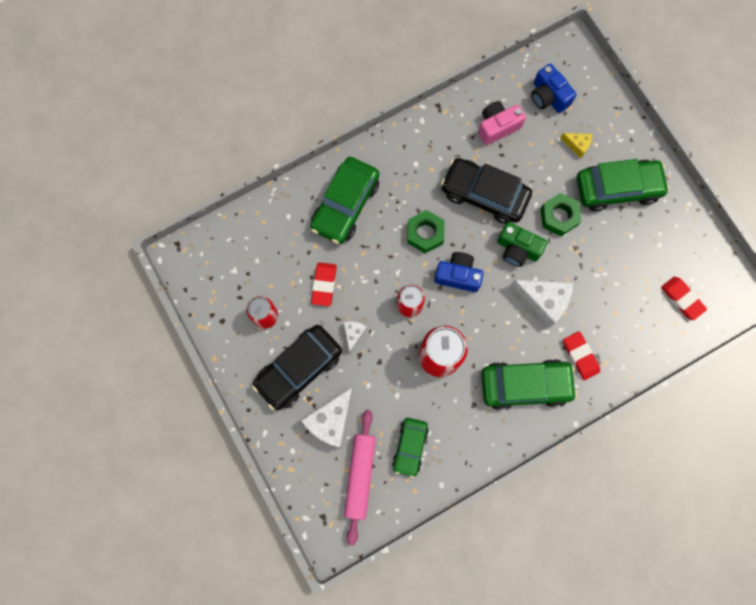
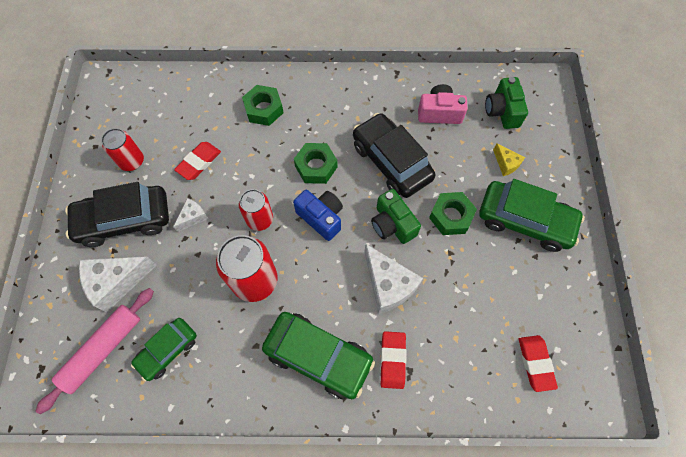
camera: 30 degrees right, 10 degrees down
(345, 205) = (264, 109): green car -> green nut
(548, 96) = (502, 111): blue camera -> green camera

